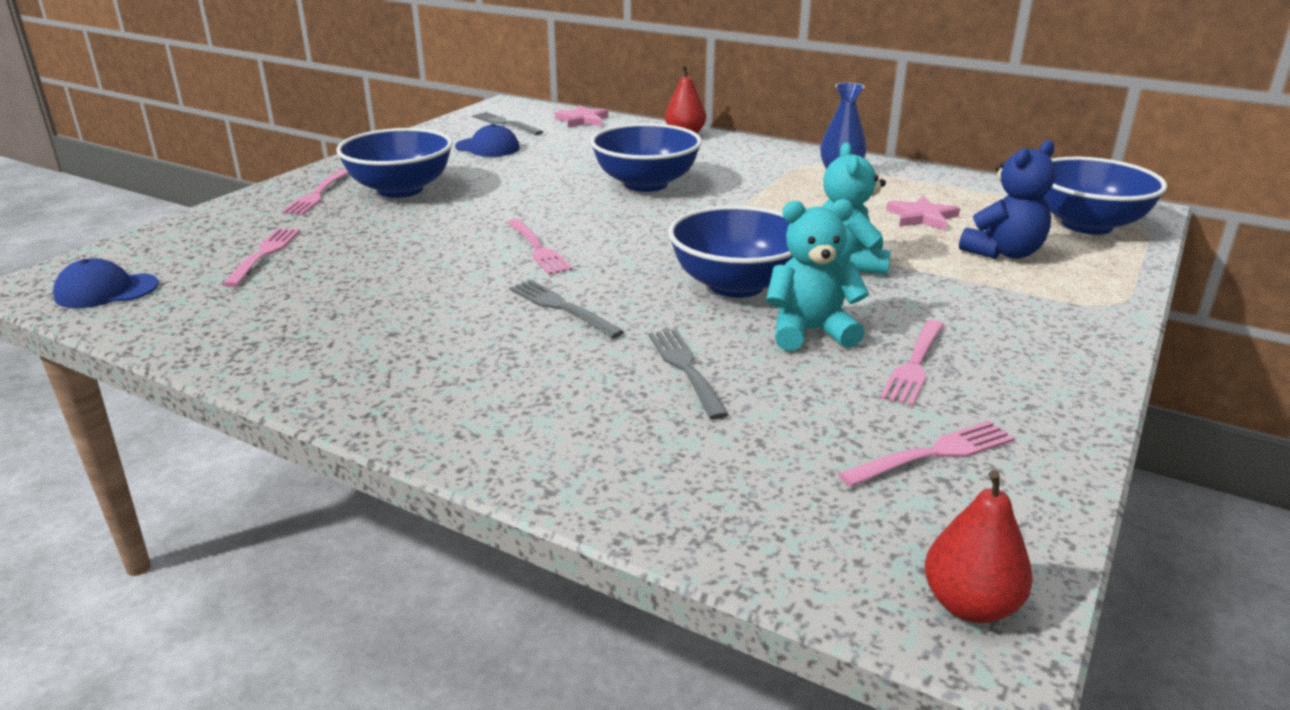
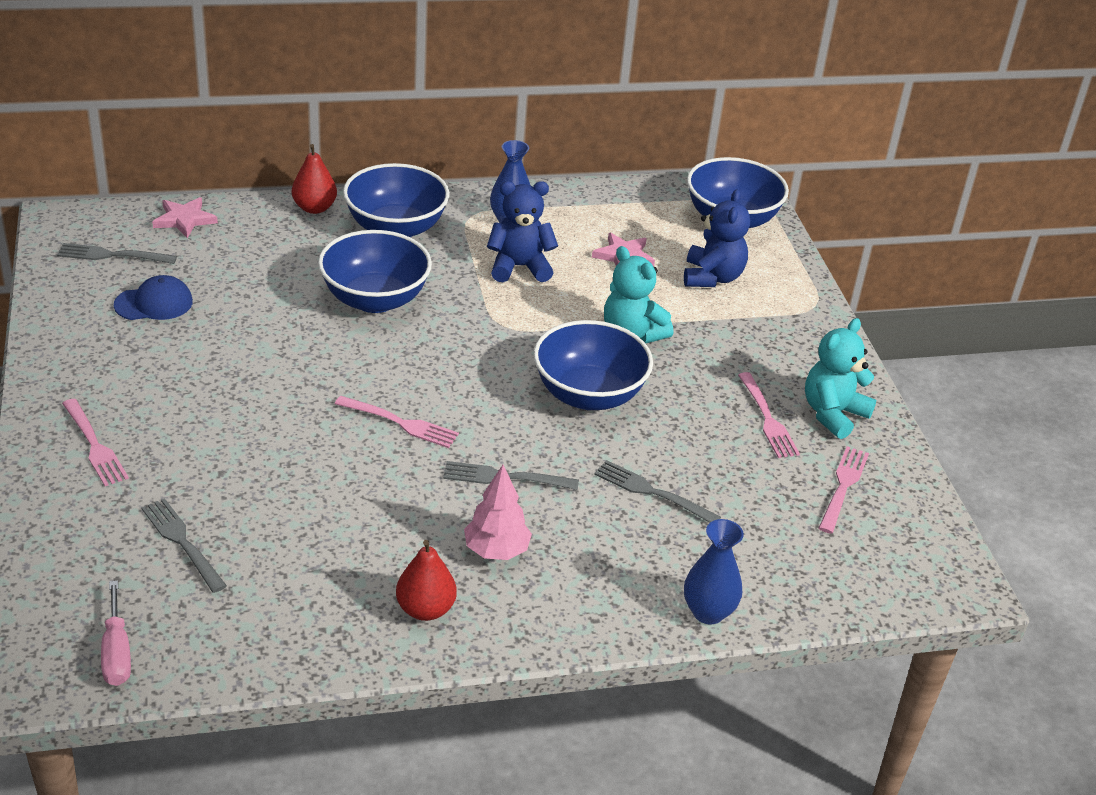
camera: 45 degrees left, 10 degrees up
(106, 291) = (116, 652): blue cap -> pink screwdriver
(264, 254) = (182, 542): pink fork -> grey fork
(400, 190) = (167, 403): blue bowl -> blue bowl (396, 228)
(465, 348) = (496, 551): none -> pink tree
(583, 485) = (708, 612): none -> blue vase
(803, 199) = (519, 267): none -> blue teddy bear
(810, 332) = (683, 419): turquoise teddy bear -> turquoise teddy bear (833, 414)
(970, 605) = (944, 574): red pear -> red pear (425, 609)

